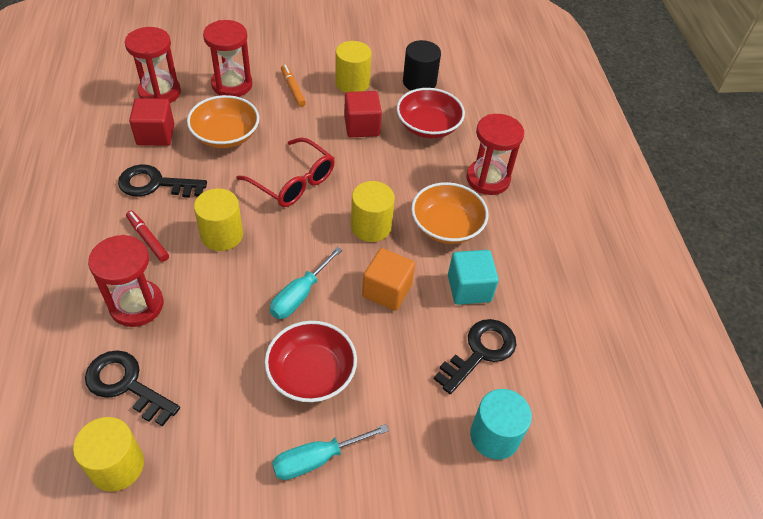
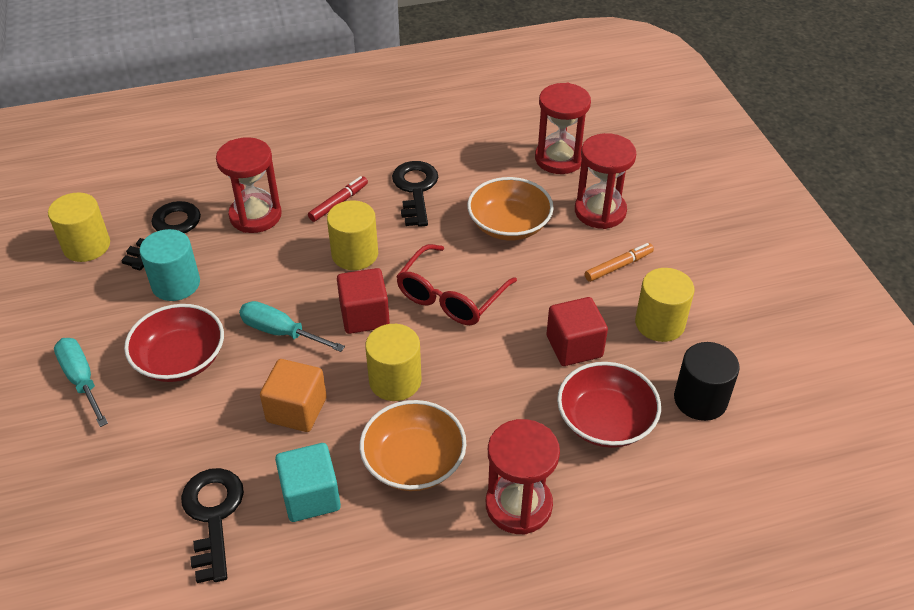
camera: 85 degrees right, 5 degrees down
(155, 135) = (489, 172): red cube -> red cube (364, 316)
(480, 352) = (213, 515): black key -> black key turned 135 degrees counterclockwise
(494, 436) = (97, 538): turquoise cylinder -> turquoise cylinder (176, 284)

